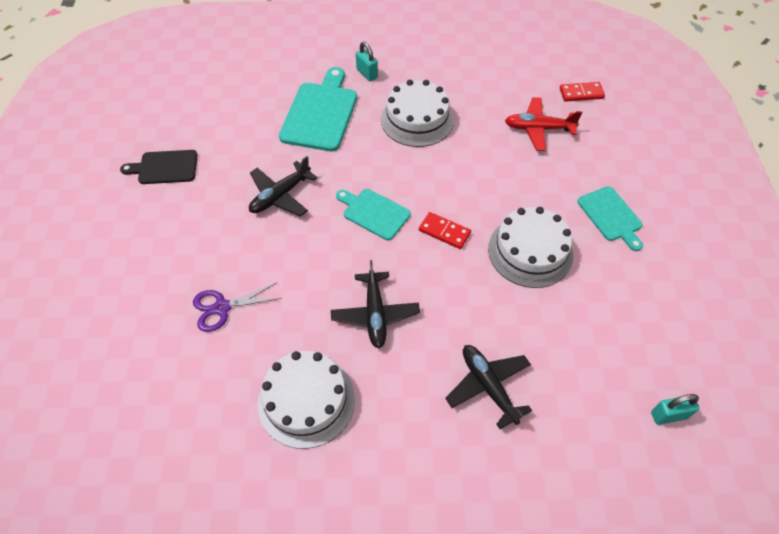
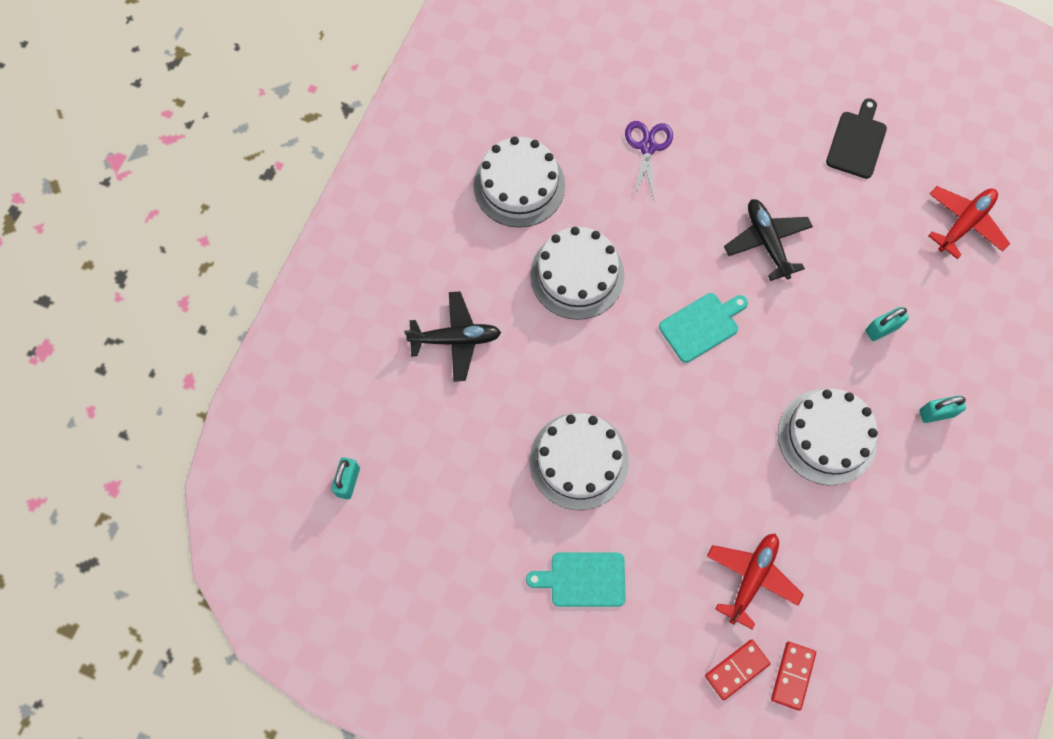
camera: 115 degrees right, 15 degrees up
(214, 93) = (964, 223): none -> red plane
(320, 113) = (882, 329): turquoise cutting board -> turquoise padlock
(375, 314) = (577, 275): black plane -> white cake
(444, 232) = (644, 385): red domino -> red domino (736, 669)

